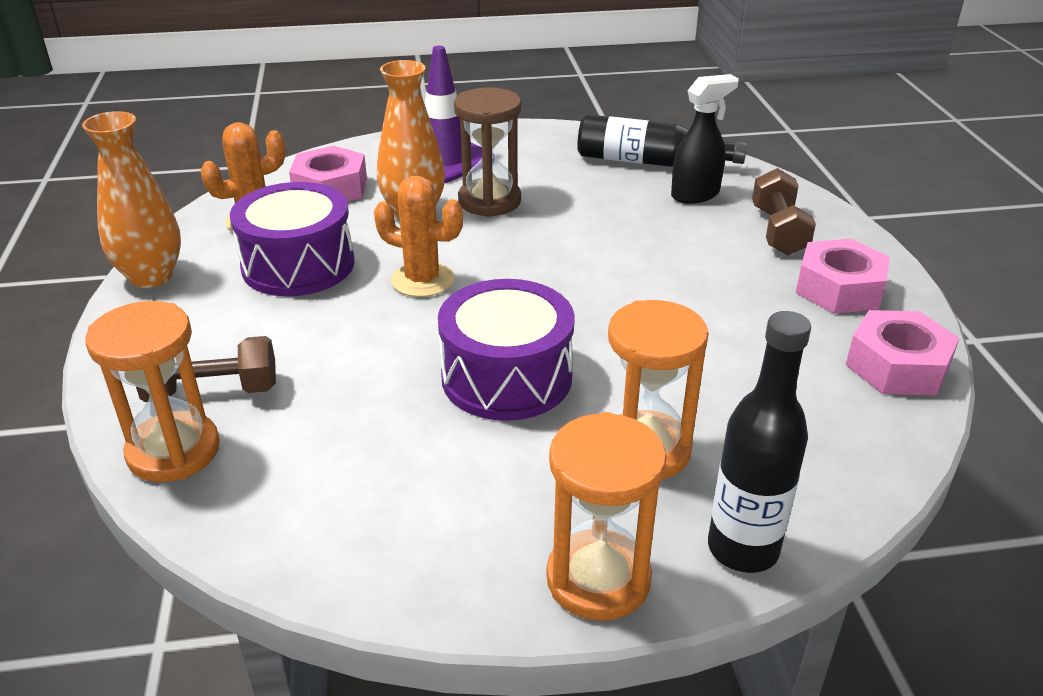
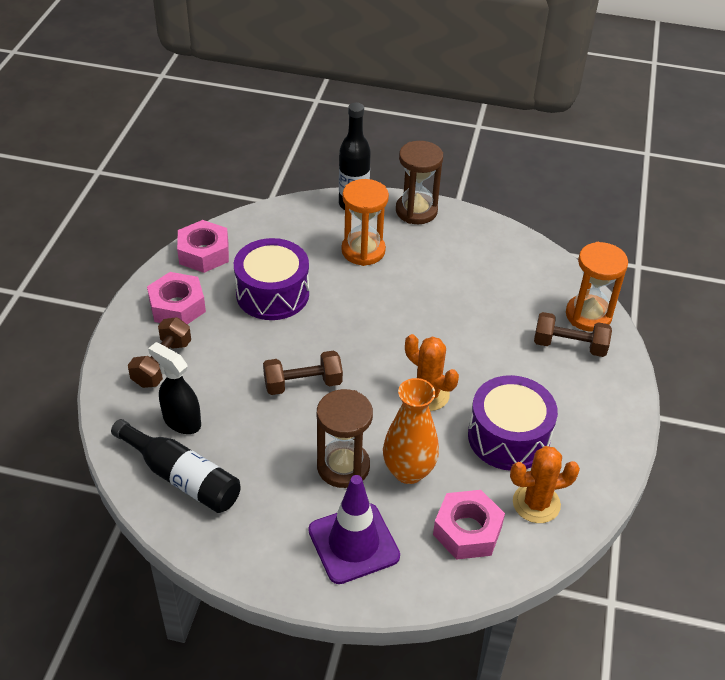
camera: 160 degrees left, 10 degrees up
(151, 276) = (614, 458): orange vase -> none
(506, 377) = (408, 307): purple drum -> purple drum (272, 294)
(591, 253) = (303, 384): none -> brown dumbbell
(598, 579) = (416, 211): orange hourglass -> brown hourglass
(696, 194) = (181, 421): black spray bottle -> black spray bottle turned 45 degrees clockwise

